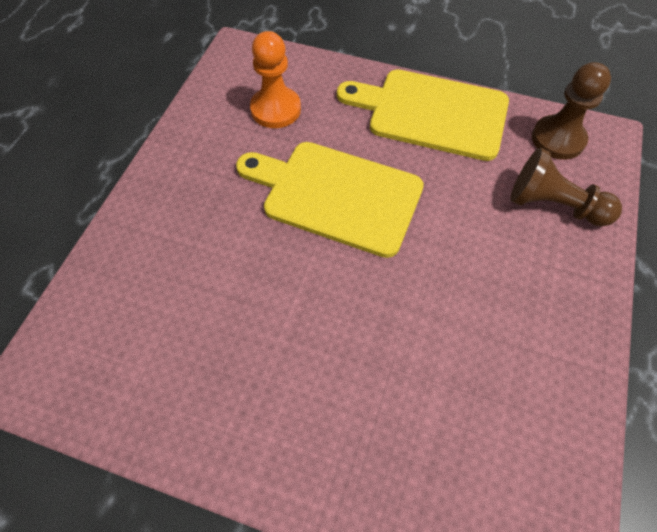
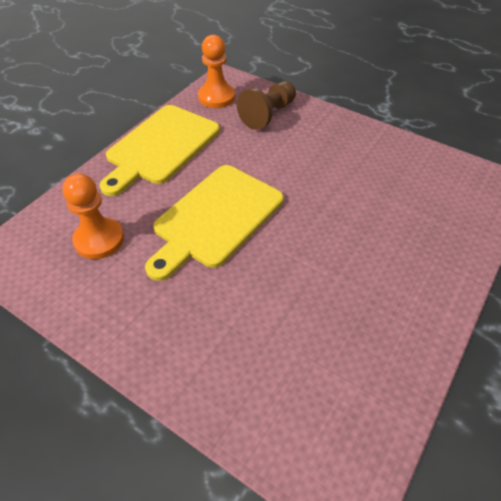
camera: 75 degrees left, 10 degrees down
(558, 139) = (216, 97): brown pawn -> orange pawn

